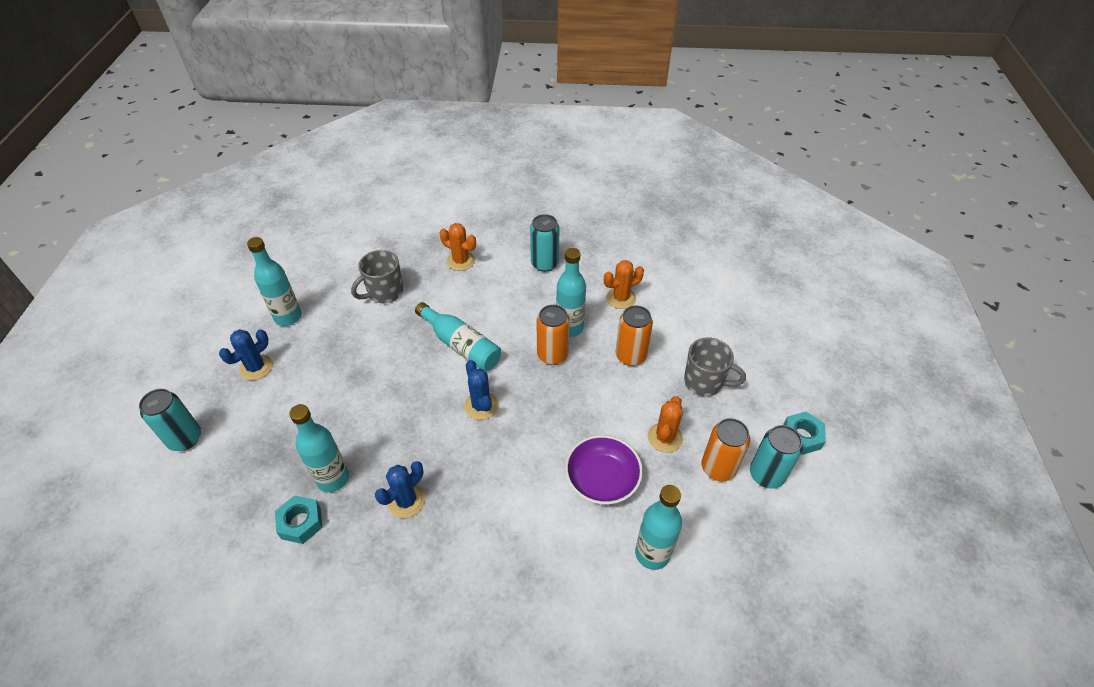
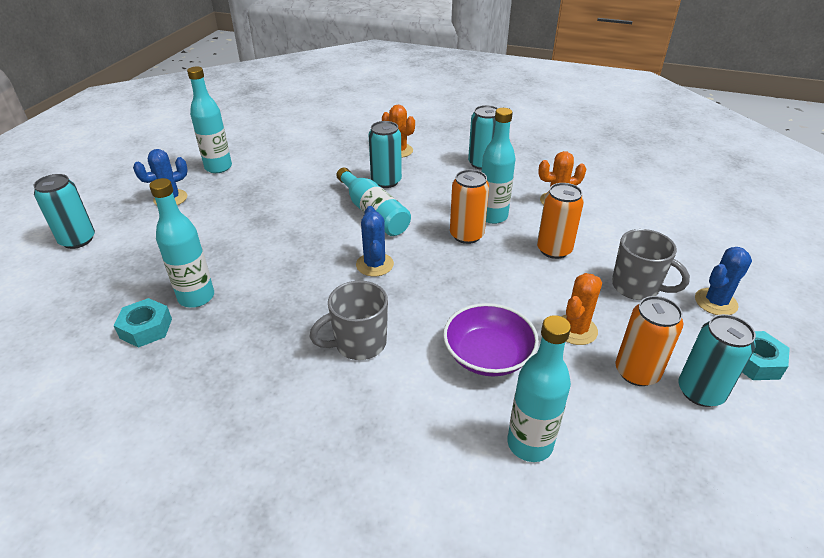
camera: 15 degrees right, 10 degrees down
(384, 293) = (315, 163): grey mug -> grey mug (359, 343)
(406, 501) = (261, 331): blue cactus -> blue cactus (715, 302)
(461, 303) = (386, 181): none -> turquoise can

